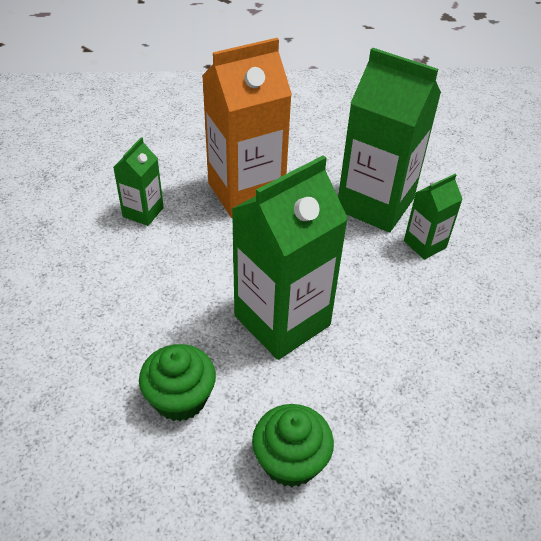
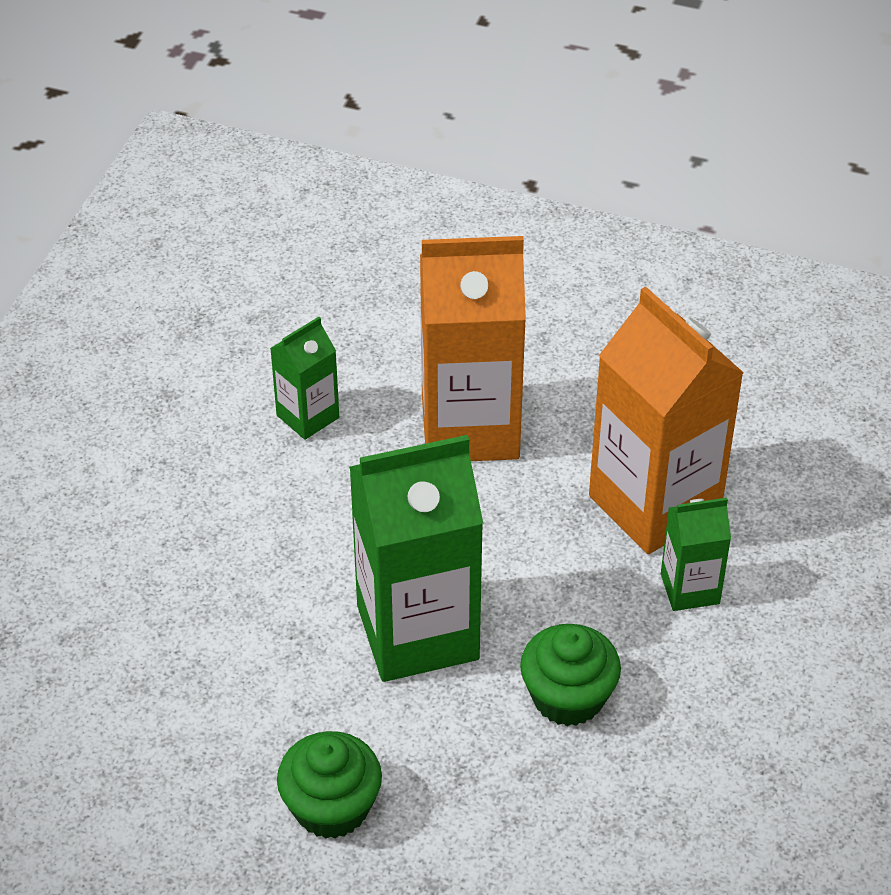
camera: 25 degrees right, 0 degrees up
(180, 398) = (236, 688): green cupcake -> green cupcake (568, 697)
(375, 204) = (654, 504): green carton -> orange carton

